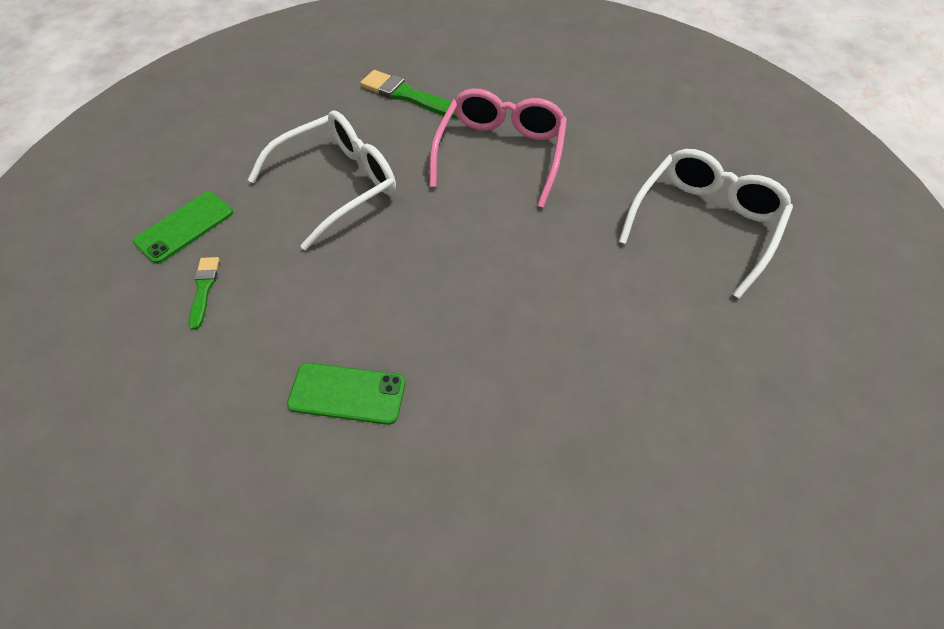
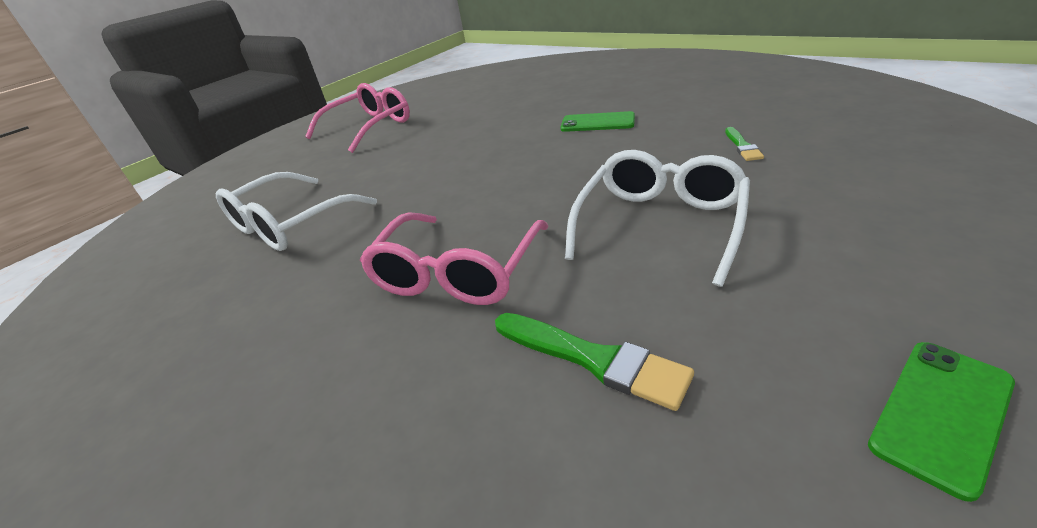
camera: 170 degrees left, 20 degrees down
(184, 227) = (811, 176): green phone -> green phone (942, 413)
(337, 184) = (660, 224): white glasses -> white glasses turned 150 degrees clockwise
(778, 486) = (369, 127): none -> pink glasses

